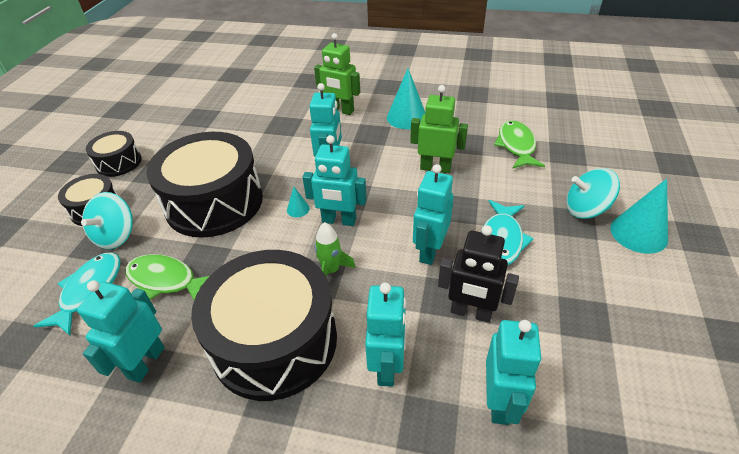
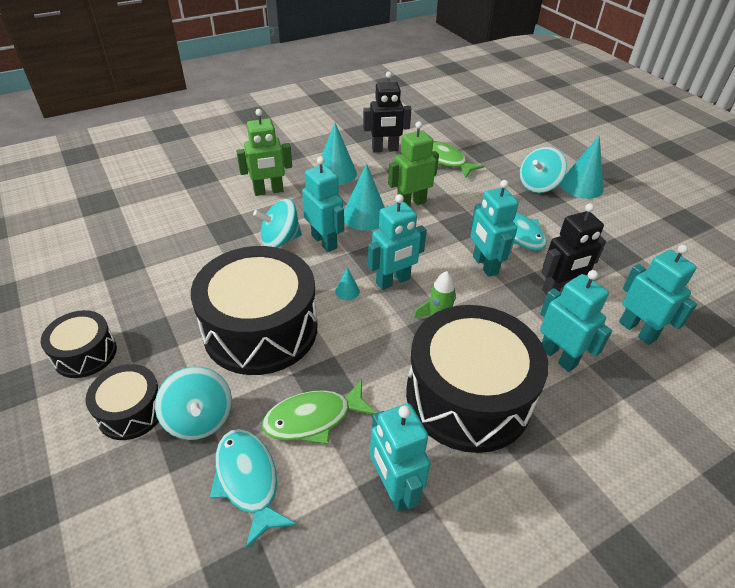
camera: 45 degrees left, 0 degrees up
(303, 149) = (280, 240): none -> turquoise spinning top
(385, 160) = (365, 216): none -> turquoise cone
(473, 115) = (385, 149): none -> black robot

